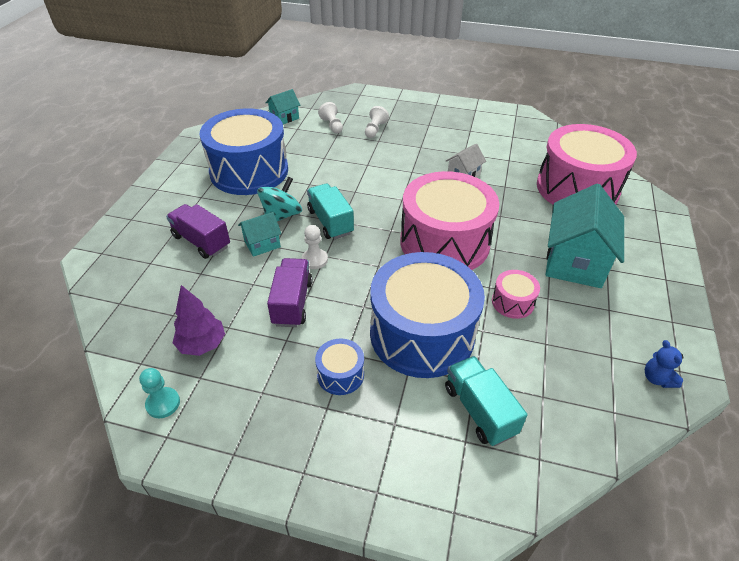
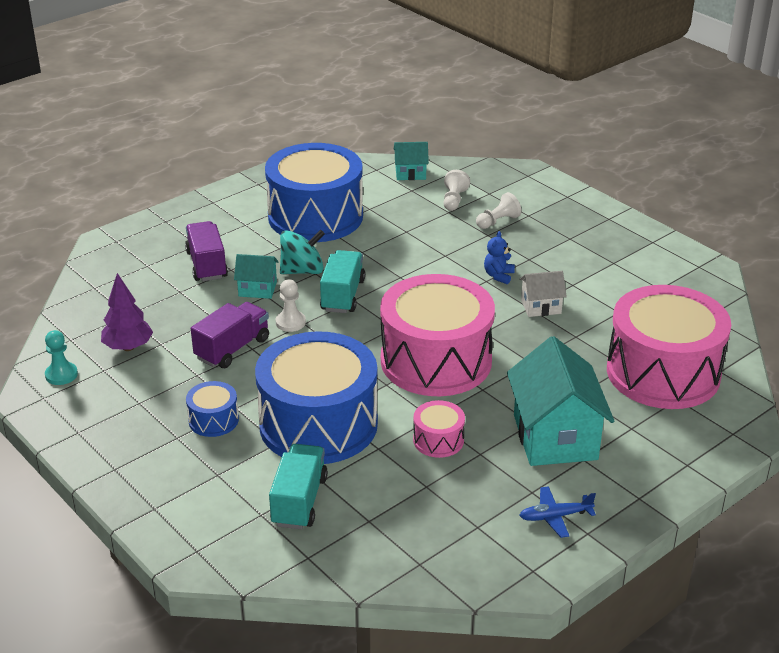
camera: 35 degrees right, 10 degrees down
(574, 262) = (555, 437): turquoise house -> turquoise house turned 60 degrees counterclockwise
(642, 320) = (555, 516): none -> blue plane
(657, 378) = (499, 564): blue teddy bear -> blue teddy bear (498, 276)

